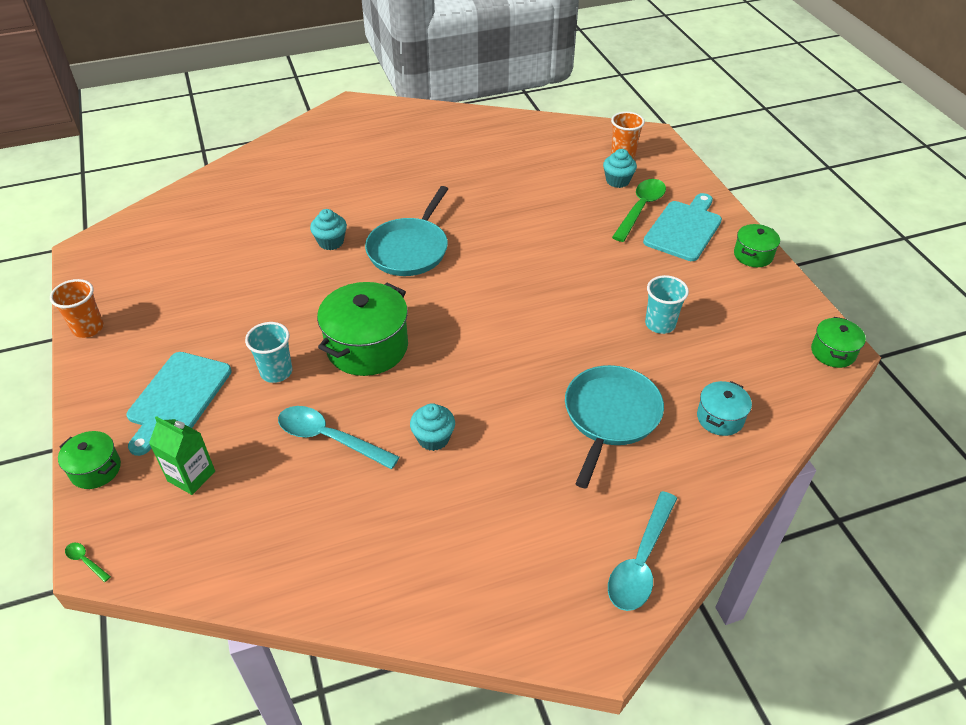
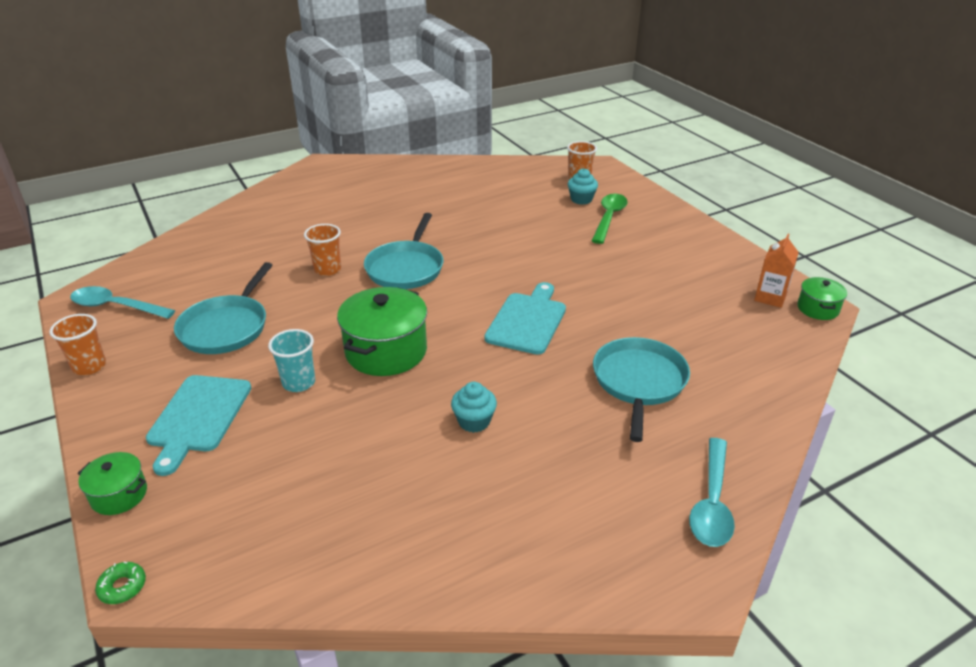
camera: 10 degrees left, 10 degrees down
(85, 561) = (122, 587): green spoon -> green donut
(191, 476) = (228, 487): green carton -> none
(220, 300) = (226, 327): none -> turquoise pan
(329, 438) = (368, 434): turquoise spoon -> turquoise spoon (116, 306)
(331, 242) = (327, 269): turquoise cupcake -> orange cup
(660, 324) = (658, 303): turquoise cup -> none
(684, 229) = (652, 229): turquoise cutting board -> turquoise cutting board (527, 321)
(720, 418) = (739, 371): turquoise pot -> none
(753, 255) = (719, 243): green pot -> none
(785, 332) = (770, 297): none -> orange carton

